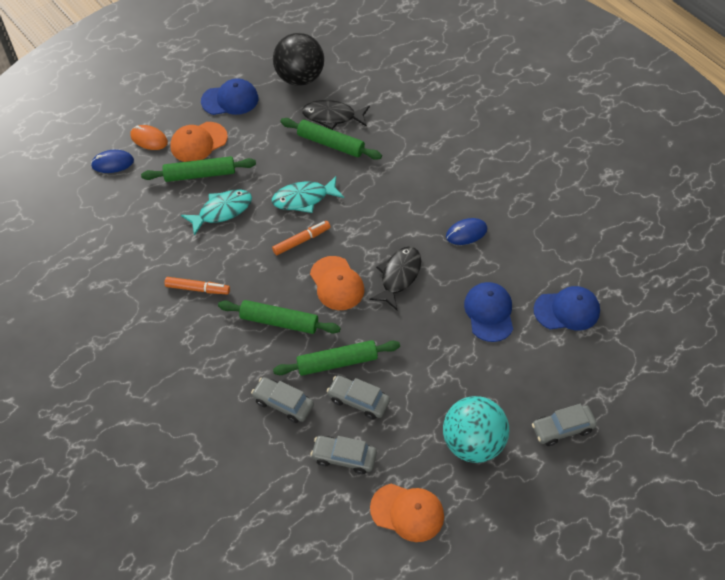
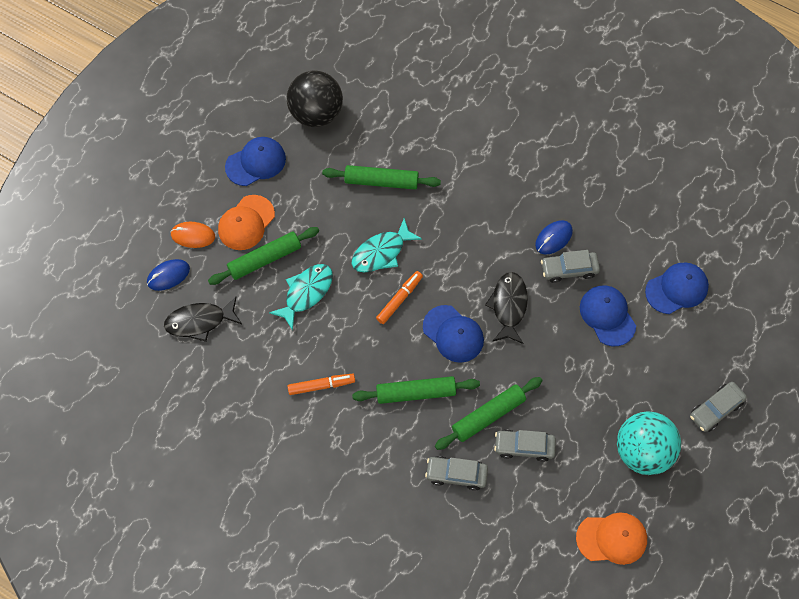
camera: 20 degrees left, 10 degrees up
(332, 116) = (369, 149): black fish -> black fish (200, 321)
(337, 283) = (453, 334): orange cap -> blue cap
(344, 457) = (534, 507): grey car -> grey car (569, 269)

